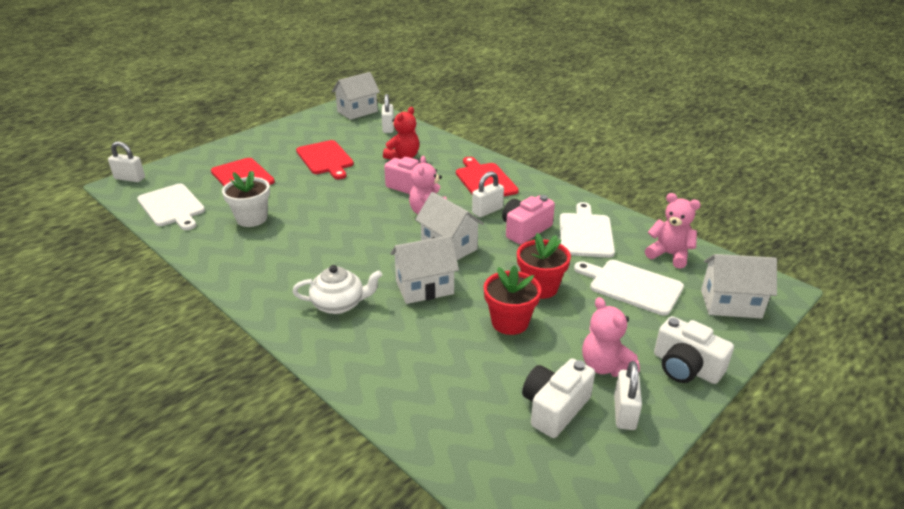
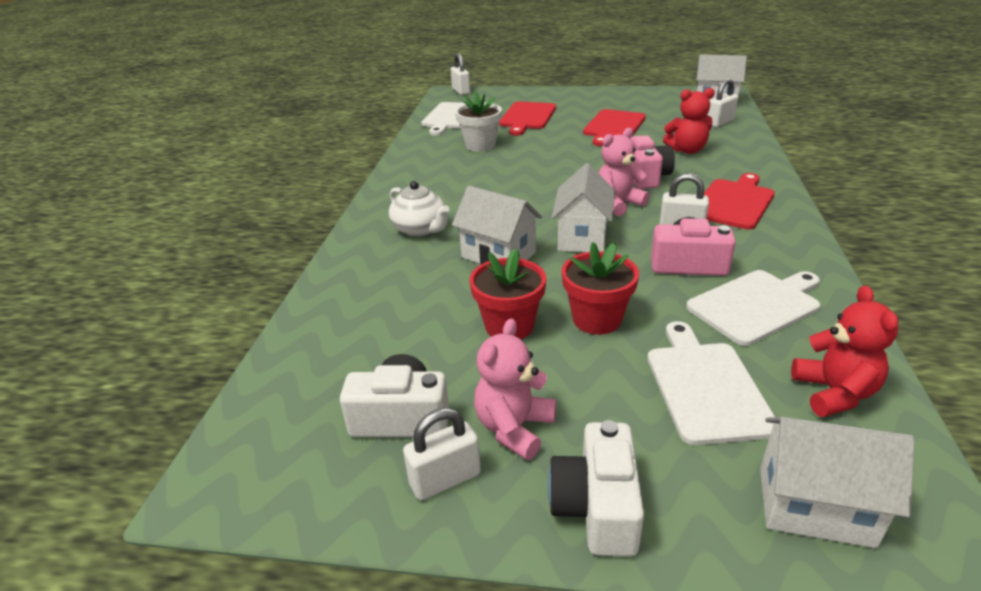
camera: 55 degrees right, 0 degrees up
(669, 255) = (834, 393): pink teddy bear -> red teddy bear
(730, 304) = (815, 506): white house -> white house turned 45 degrees counterclockwise

